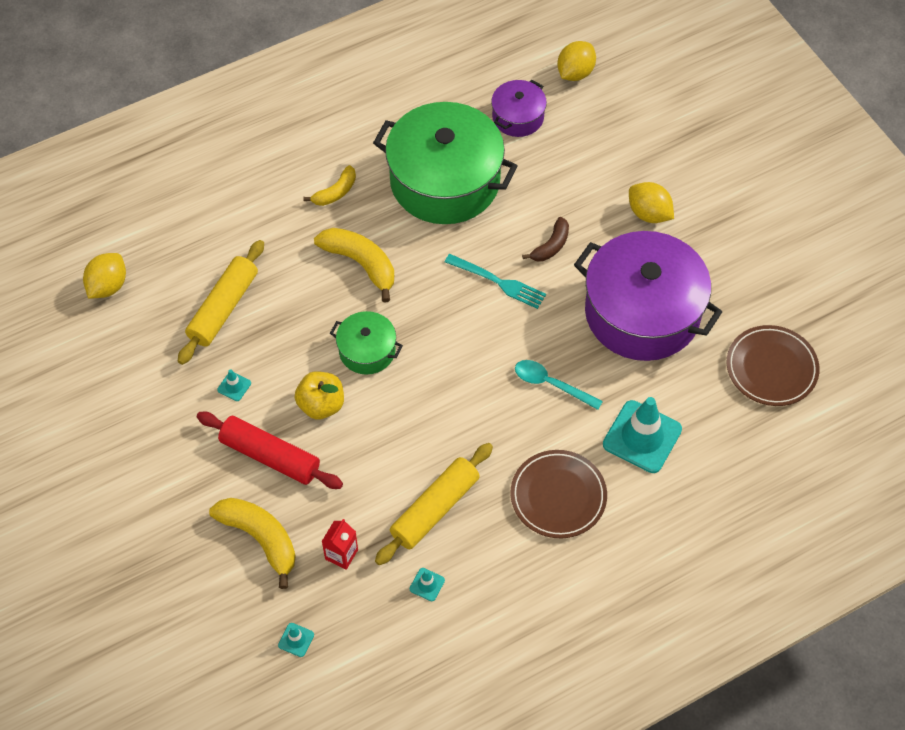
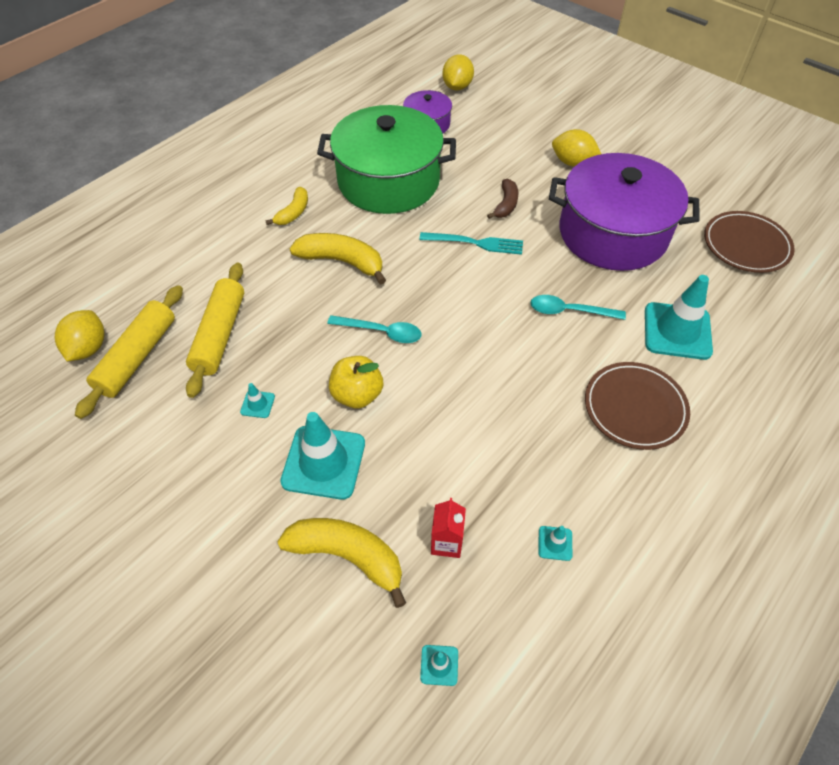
camera: 20 degrees left, 5 degrees down
(270, 456) = (323, 462): red rolling pin -> turquoise traffic cone
(367, 351) = (381, 332): green pot -> turquoise spoon
(435, 509) = (522, 460): yellow rolling pin -> yellow rolling pin (137, 357)

